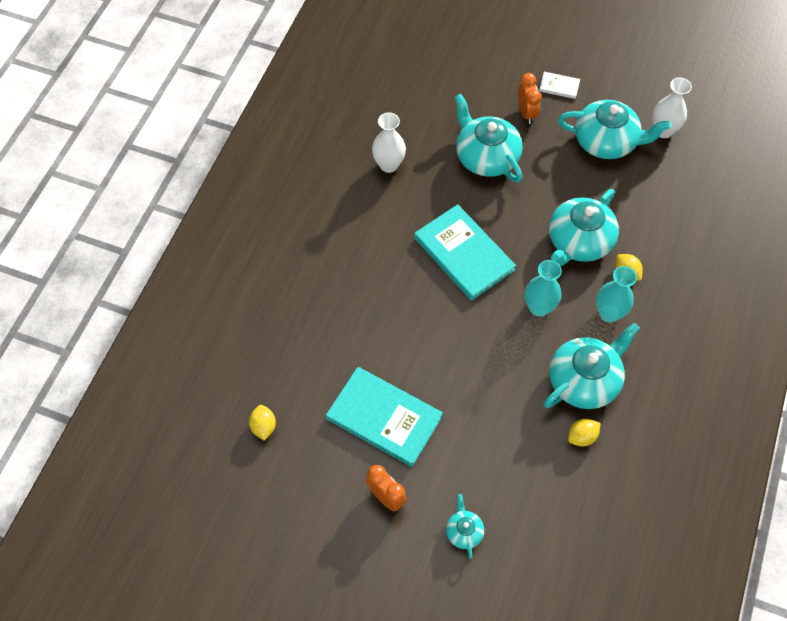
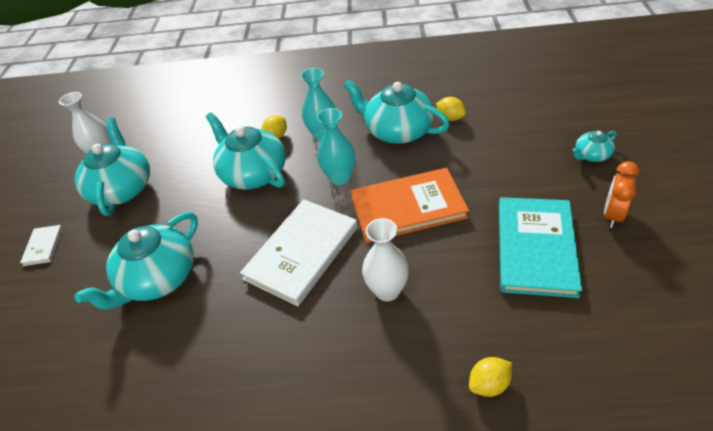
camera: 105 degrees left, 15 degrees down
(263, 426) = (641, 358): yellow lemon -> yellow lemon (489, 384)
(389, 165) = (190, 379): white vase -> white vase (387, 291)
(463, 254) = (302, 253): turquoise book -> white book
(475, 346) = (408, 207): none -> orange book
(526, 113) = (86, 262): orange clock -> none
(579, 242) = (253, 173): turquoise teapot -> turquoise teapot turned 150 degrees counterclockwise

